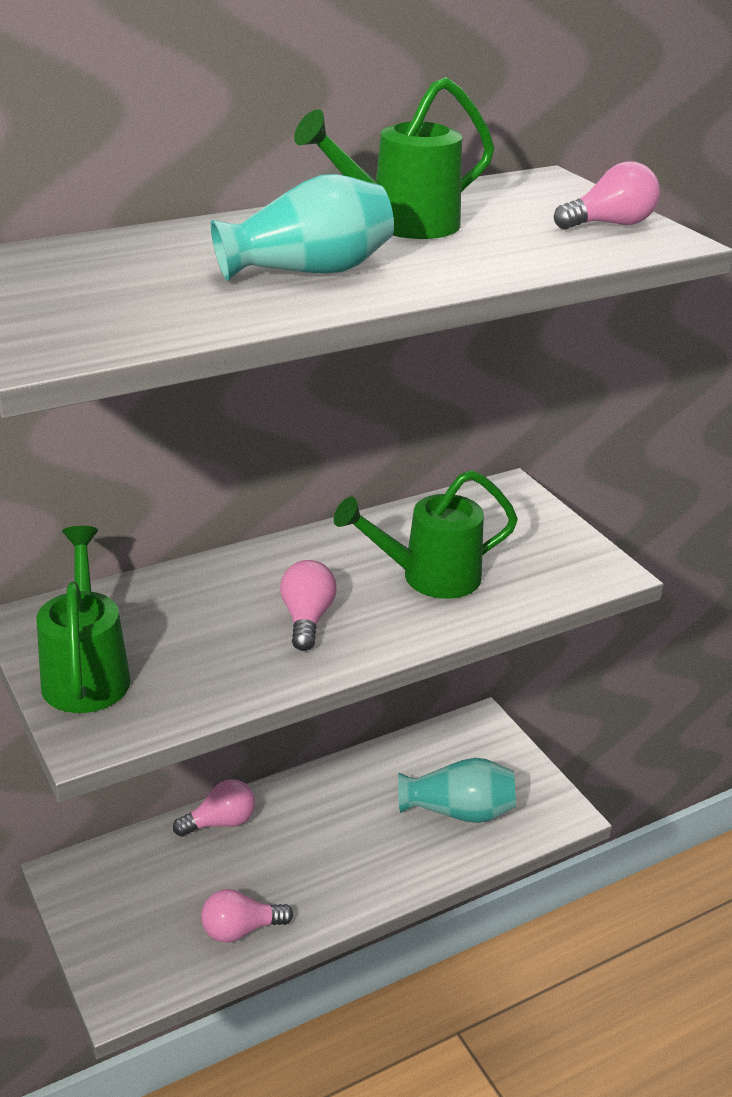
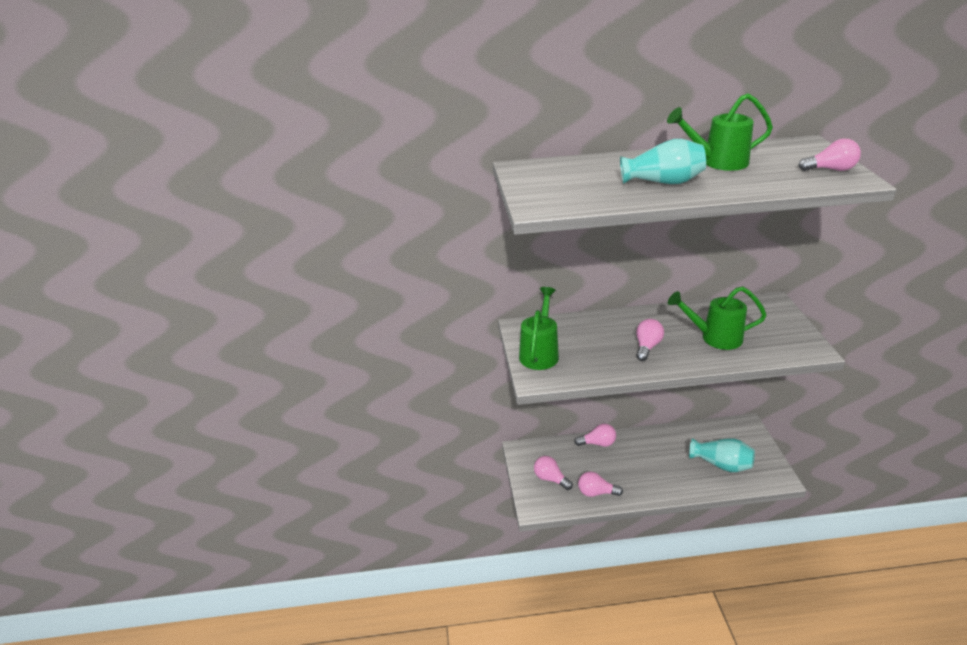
camera: 25 degrees right, 0 degrees up
(140, 923) = (550, 479): none -> pink light bulb

